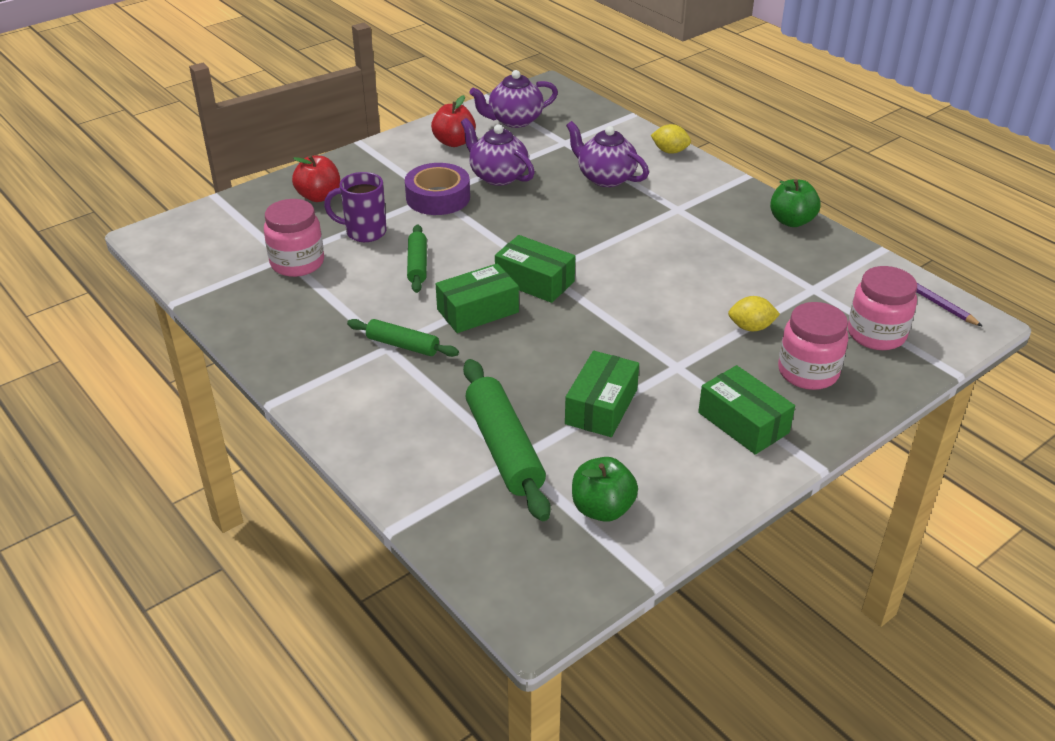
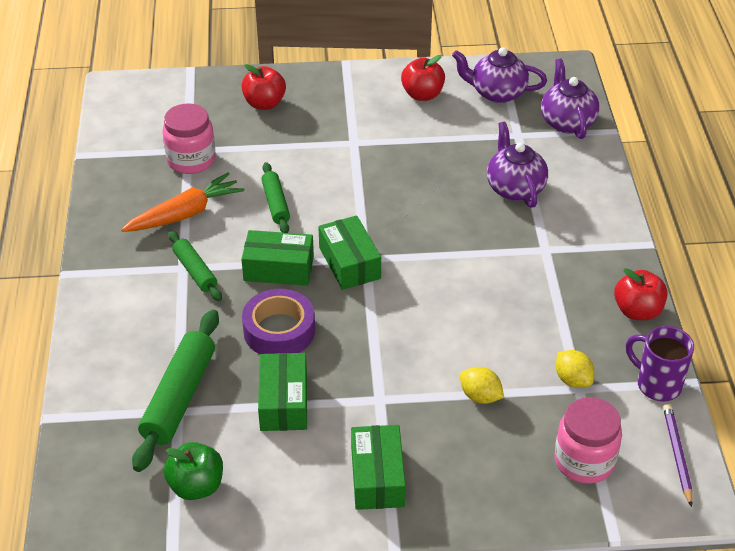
camera: 35 degrees right, 5 degrees up
(340, 305) = (185, 214): none -> orange carrot
(364, 232) = (265, 154): purple mug -> purple mug (657, 384)
(417, 265) = (275, 203): green rolling pin -> green rolling pin turned 45 degrees counterclockwise
(438, 197) = (354, 145): purple tape -> purple tape (279, 330)
(498, 176) = (424, 146): purple teapot -> purple teapot (567, 122)
(601, 406) = (284, 402): green box -> green box turned 60 degrees counterclockwise
(670, 151) = (604, 186): yellow lemon -> yellow lemon (573, 380)
(791, 221) = (637, 311): green apple -> red apple
(808, 372) = (481, 463): pink jar -> none

